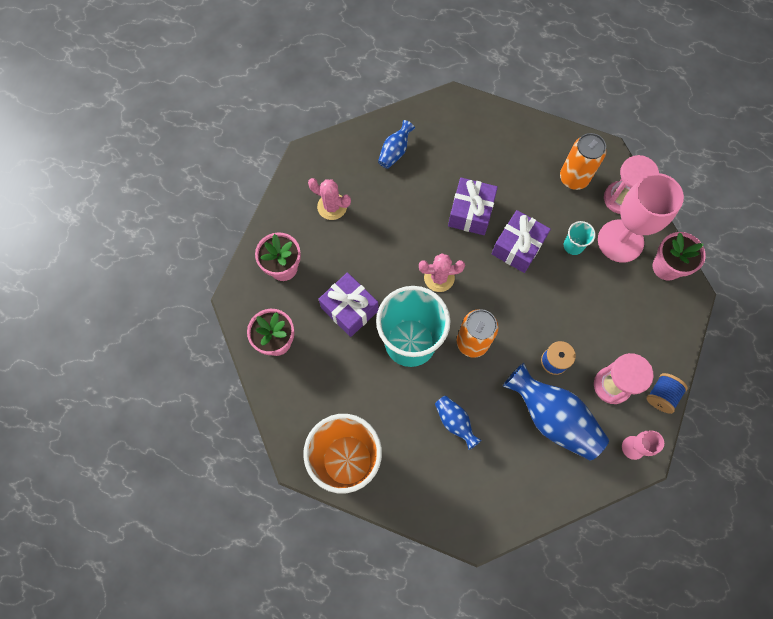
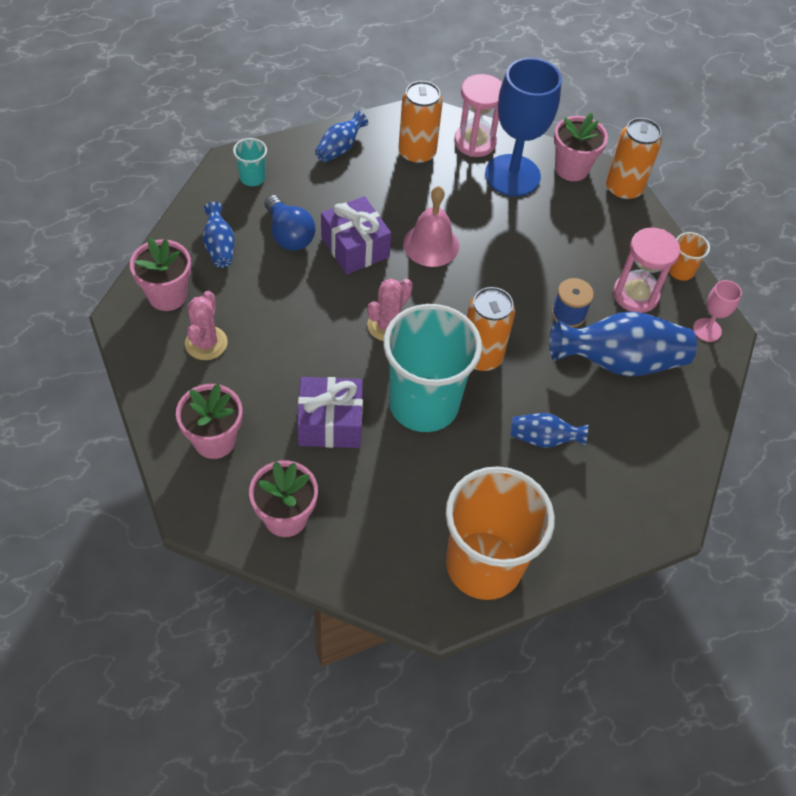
camera: 50 degrees left, 15 degrees down
(332, 206) = (206, 343): pink cactus -> pink cactus turned 60 degrees counterclockwise
(339, 161) = (167, 295): none -> pink flower pot
(440, 174) = (289, 235): none -> blue light bulb
(517, 247) = (431, 244): purple gift -> pink bell
(528, 138) = (340, 148): none -> blue vase
(573, 246) = (478, 208): turquoise cup -> turquoise cup (252, 178)
(620, 241) = (512, 175): pink goblet -> blue goblet
(661, 395) = (680, 271): blue spool -> orange cup
(687, 309) = (623, 189): none -> orange can

